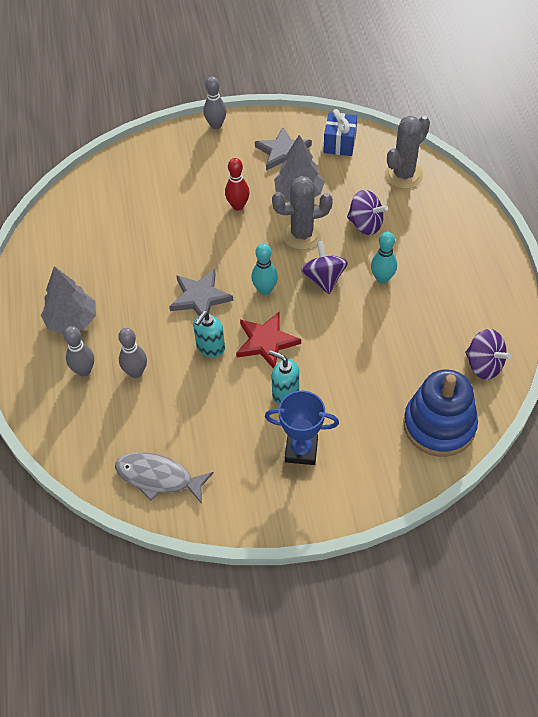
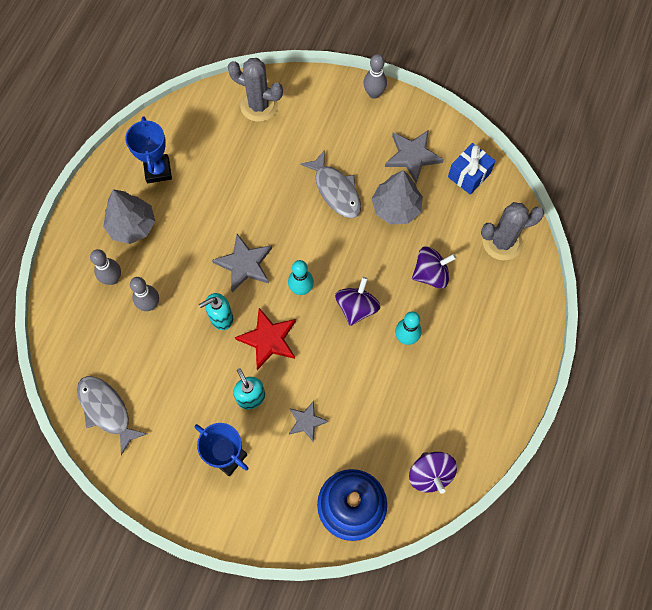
camera: 30 degrees right, 15 degrees up
(64, 268) = (158, 170): none -> blue trophy
(238, 206) = (336, 190): red bowling pin -> grey fish
(302, 235) = (369, 252): grey cactus -> grey cactus (259, 106)
(349, 385) = (306, 421): none -> grey star
(365, 224) = (431, 274): purple spinning top -> purple spinning top turned 75 degrees counterclockwise

